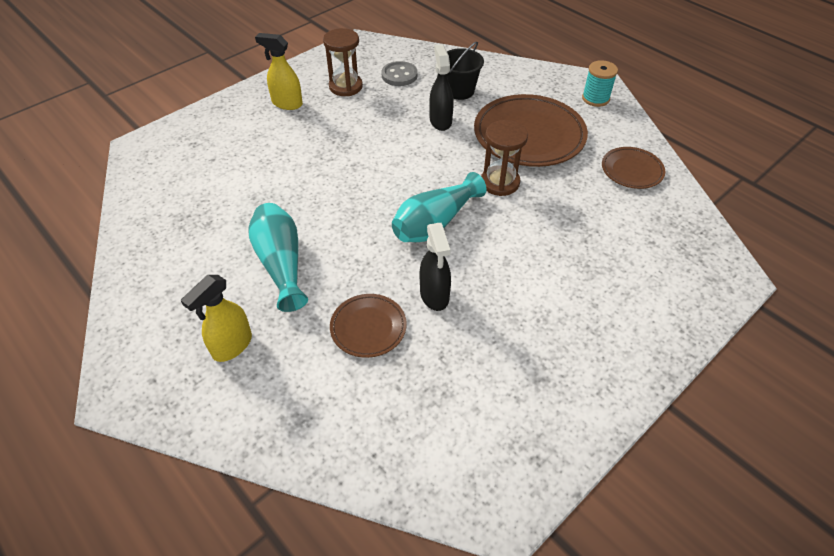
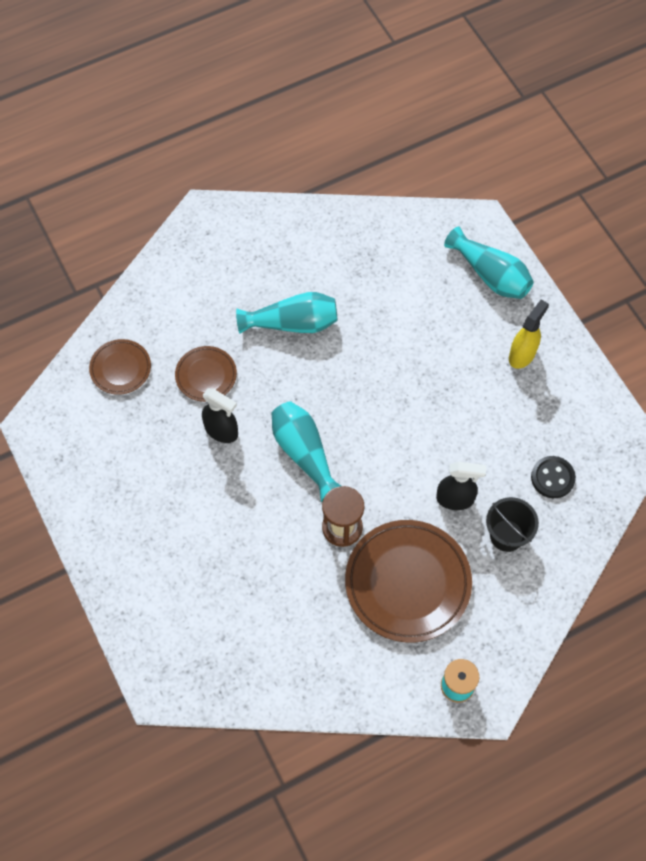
camera: 105 degrees right, 15 degrees up
(202, 132) = (490, 275): none -> turquoise vase
(232, 346) = (220, 282): yellow spray bottle -> none
(345, 86) = (541, 417): brown hourglass -> none
(399, 75) = (552, 478): grey button -> black button
(434, 295) = (221, 431): black spray bottle -> black spray bottle turned 150 degrees counterclockwise
(631, 171) = (323, 667): brown plate -> brown plate (120, 368)

